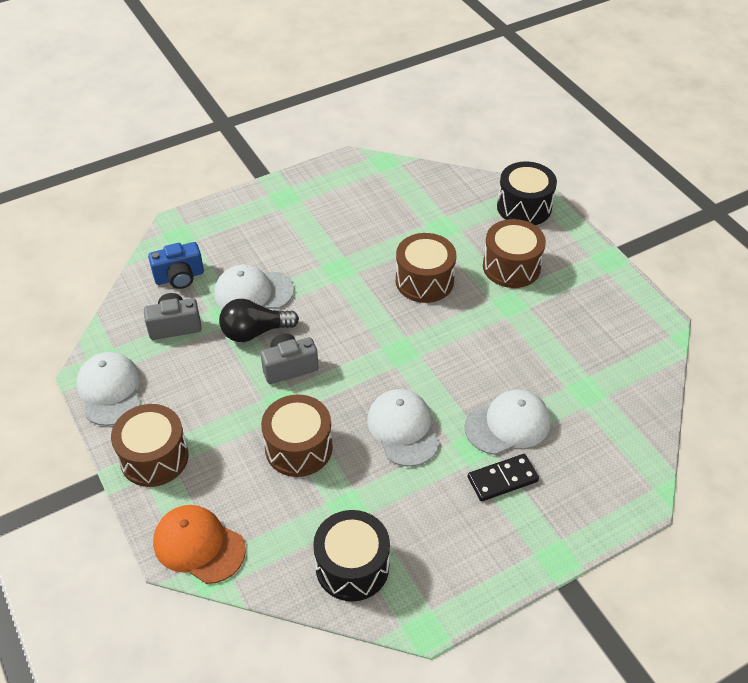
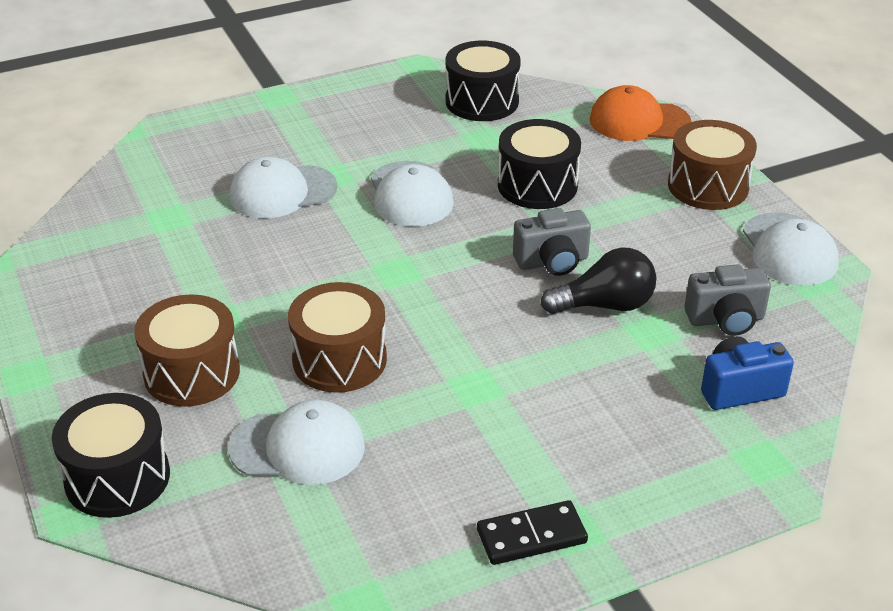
camera: 175 degrees left, 10 degrees down
(199, 545) = (639, 121): orange cap -> orange cap turned 150 degrees clockwise
(253, 292) = (614, 359): white cap -> white cap (298, 447)
(298, 448) = (537, 185): brown drum -> black drum
(502, 479) = (308, 149): black domino -> black domino (531, 536)

